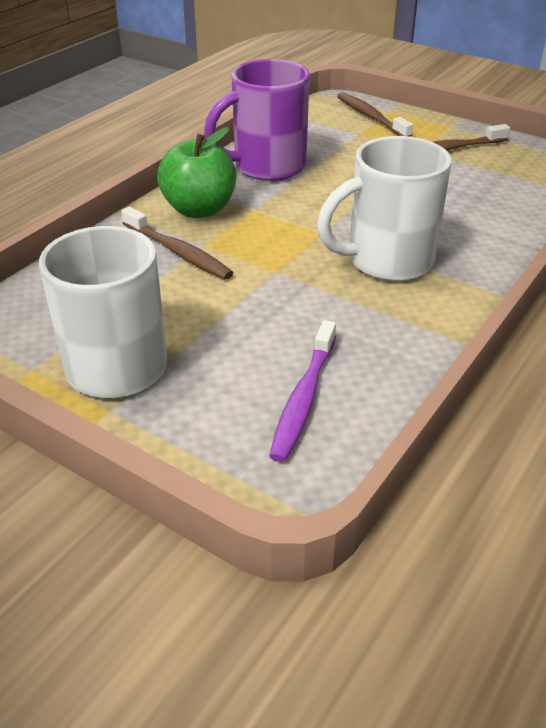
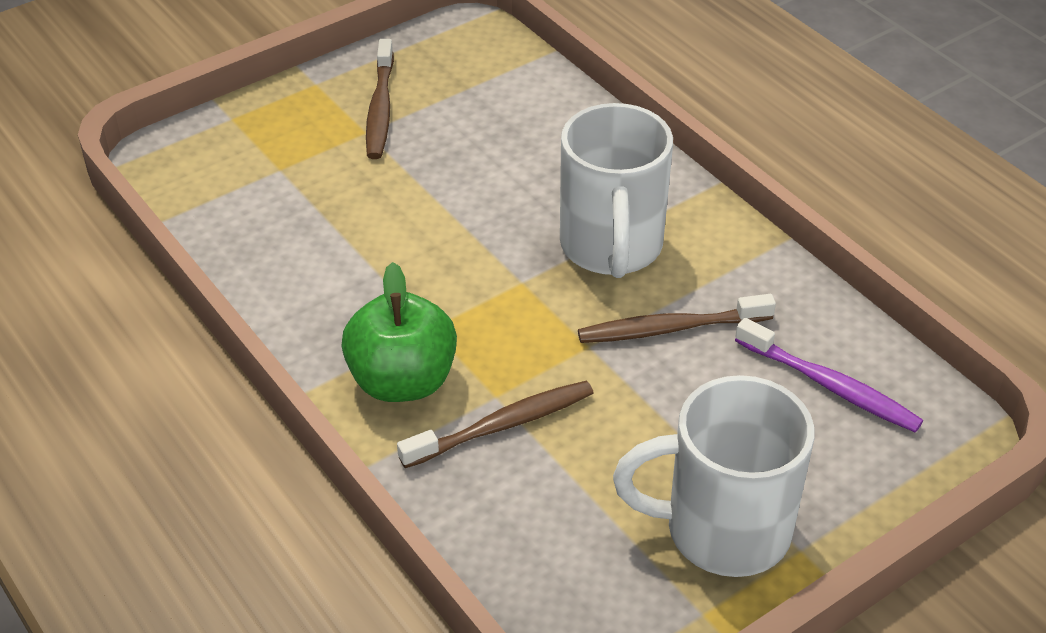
camera: 70 degrees left, 5 degrees up
(267, 167) = (321, 284): purple mug -> none
(370, 117) = (238, 142): brown toothbrush -> brown toothbrush (670, 329)

